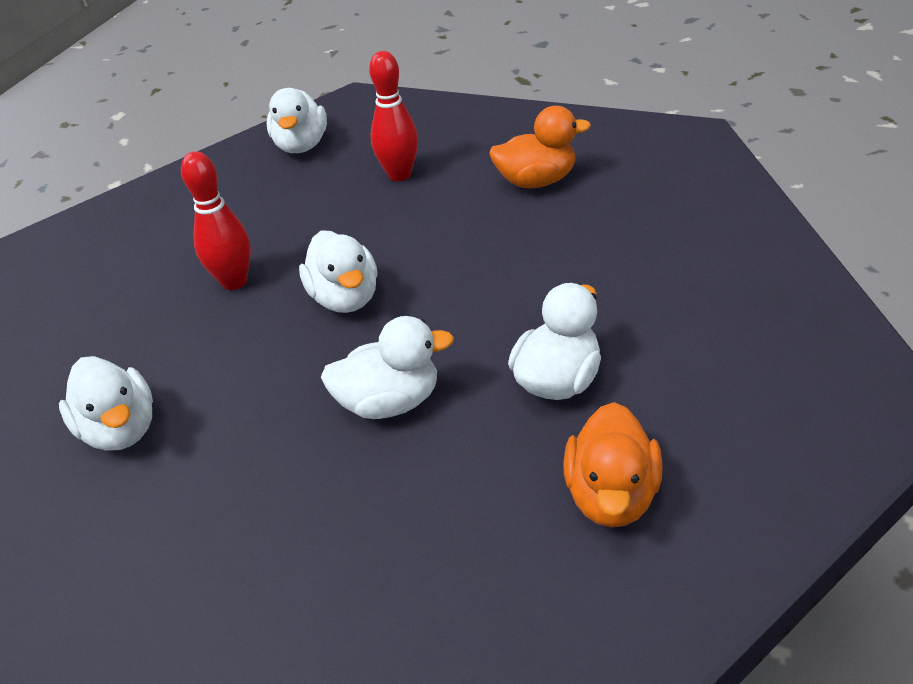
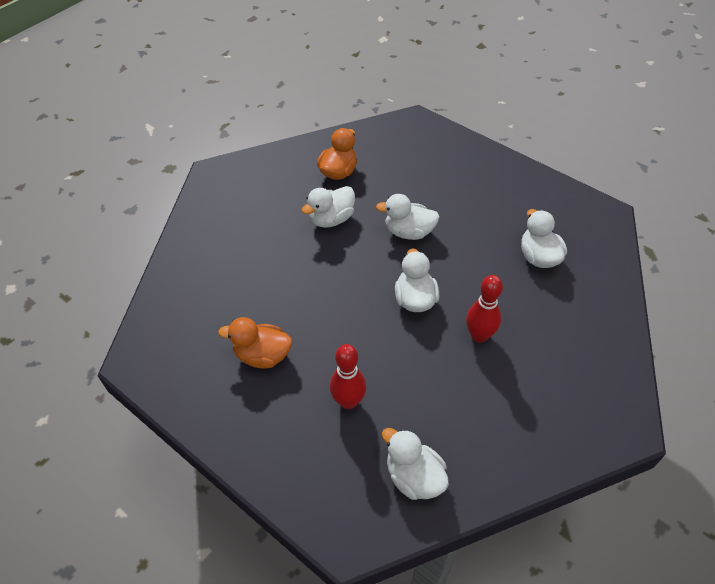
camera: 165 degrees left, 10 degrees up
(301, 146) = (414, 477): white duck -> white duck turned 60 degrees counterclockwise

